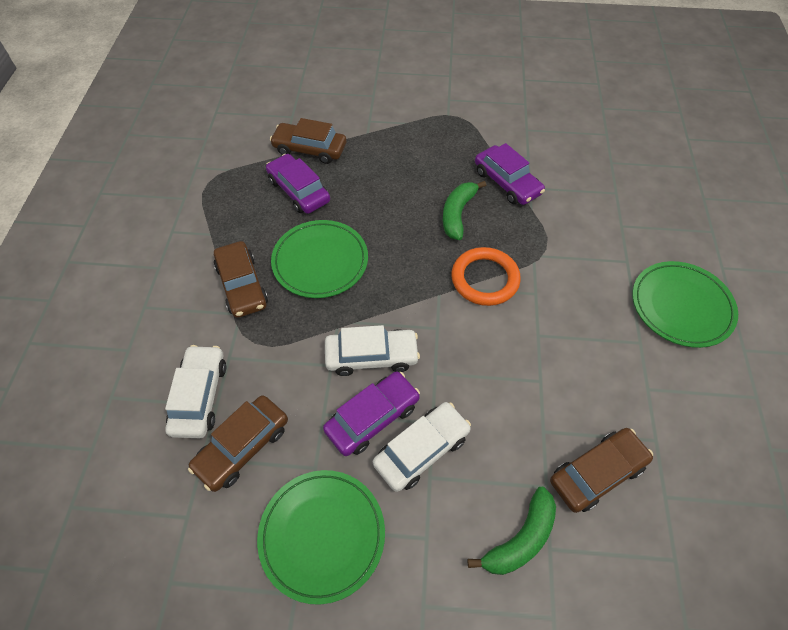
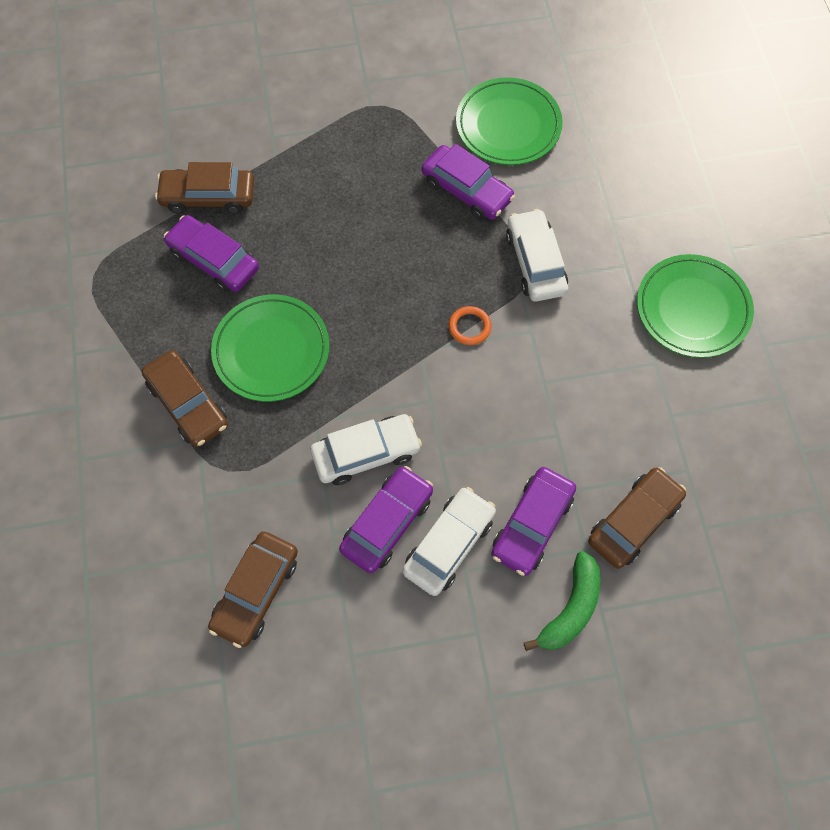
camera: 15 degrees left, 10 degrees up
(199, 396) = (187, 549): white car -> white car (535, 262)
(322, 535) = (371, 659): green plate -> green plate (508, 125)
(457, 214) = (418, 248): green banana -> none
(485, 279) = (469, 327): orange ring -> orange ring, size x0.53
(501, 452) = (532, 524): none -> purple car

